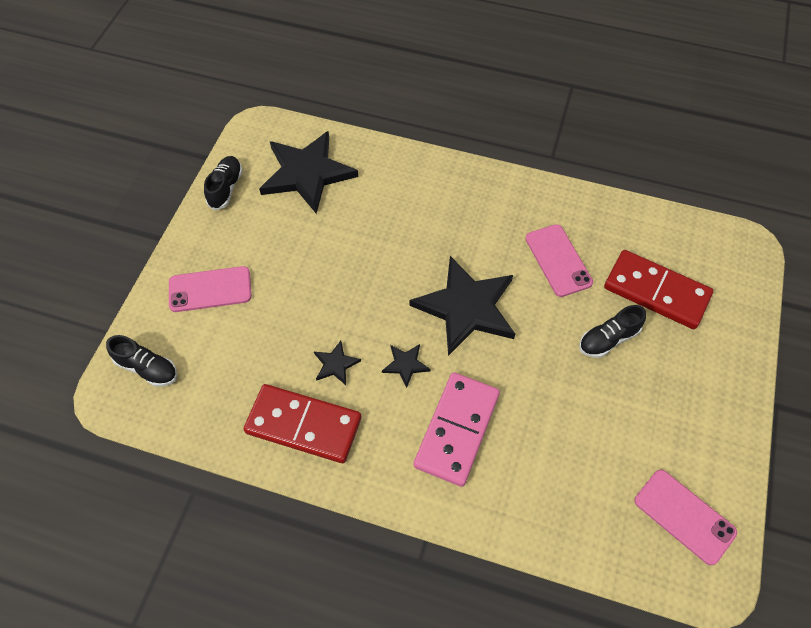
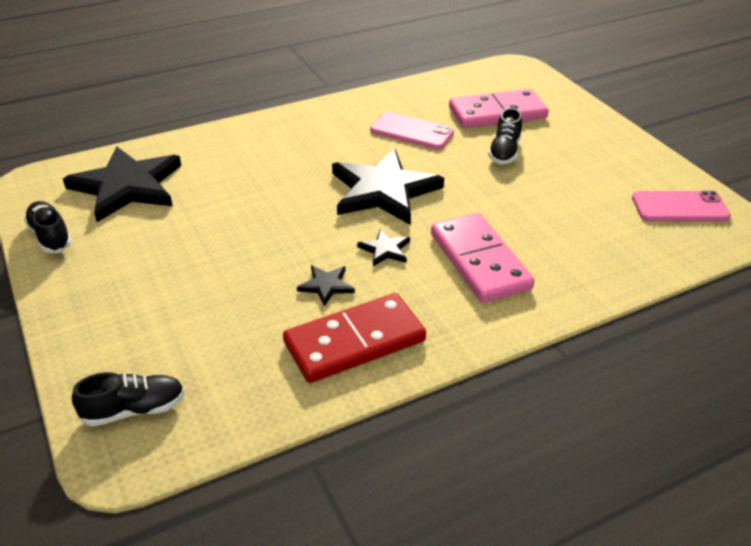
camera: 45 degrees left, 20 degrees down
(210, 289) = (129, 311): pink phone -> none
(656, 292) = (497, 113): red domino -> pink domino

